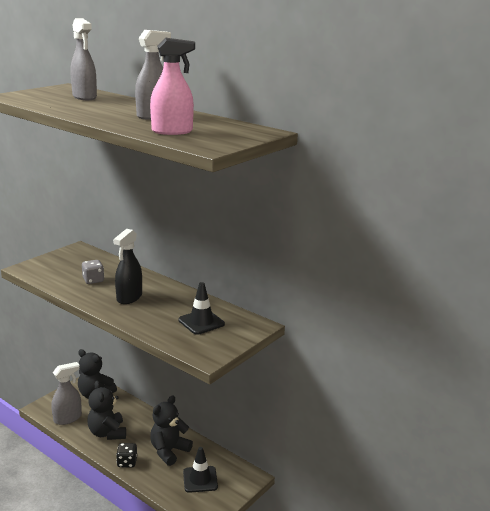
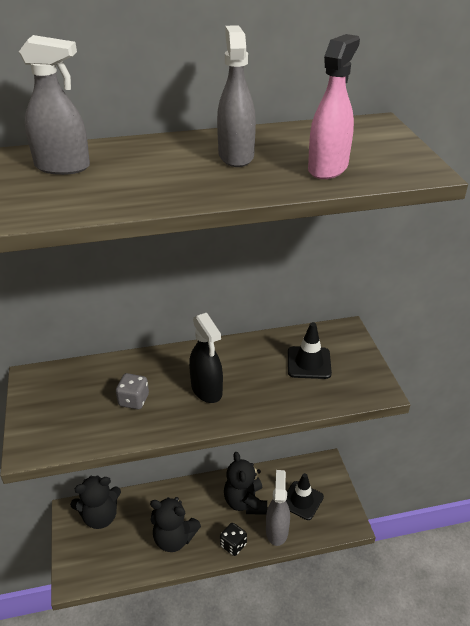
camera: 50 degrees left, 15 degrees up
(68, 418) = (117, 562): grey spray bottle -> grey spray bottle (277, 530)

